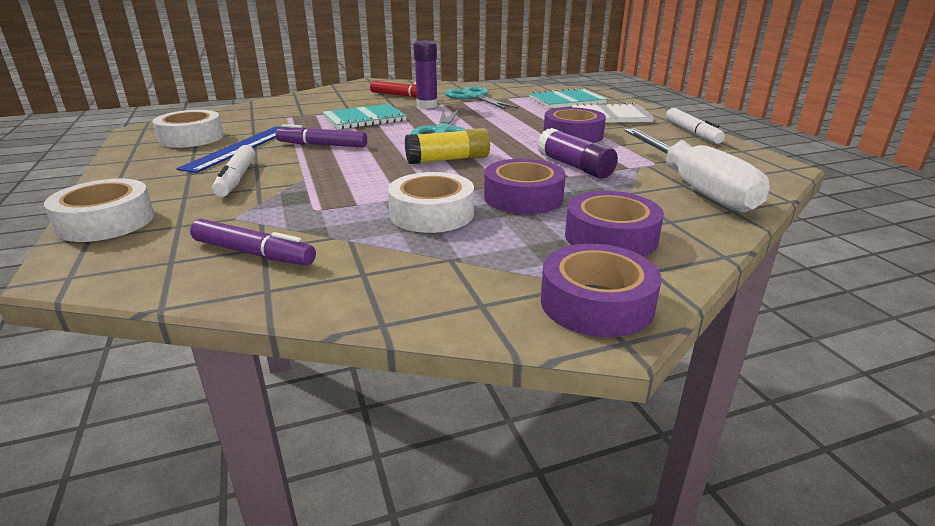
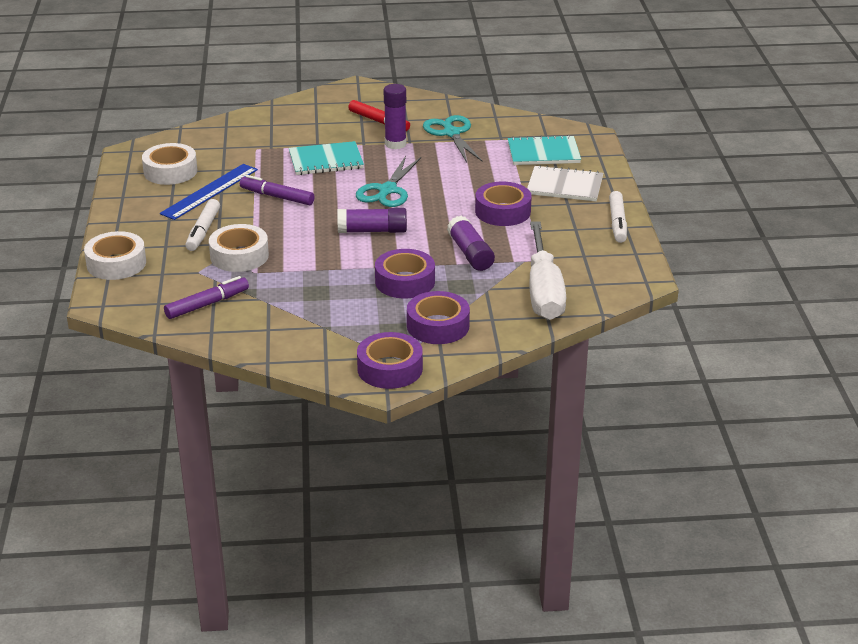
camera: 15 degrees right, 5 degrees up
(254, 253) = (207, 304): purple marker -> purple marker turned 75 degrees counterclockwise
(432, 214) = (331, 288): white tape -> white tape (239, 256)
(448, 160) = (372, 231): yellow glue stick -> purple glue stick

